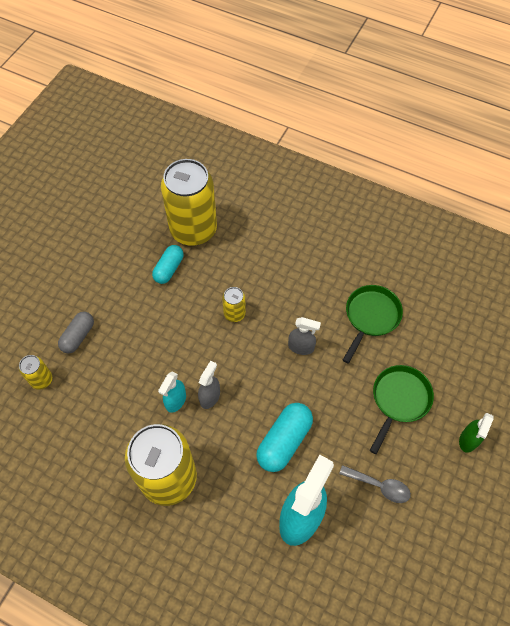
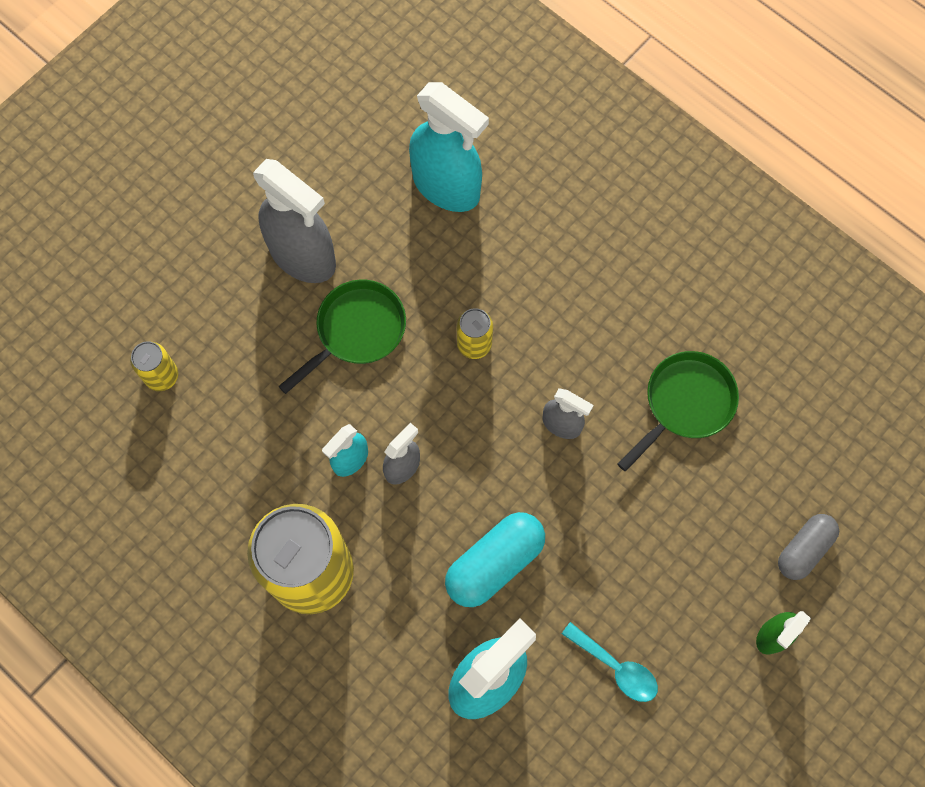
camera: 15 degrees right, 10 degrees up
(78, 336) = (229, 321): grey capsule -> grey capsule (804, 549)
(116, 288) = (303, 256): none -> grey spray bottle
(169, 269) = (392, 244): turquoise capsule -> none
(193, 230) = (446, 186): yellow can -> turquoise spray bottle
(379, 486) = (615, 667): grey spoon -> turquoise spoon
(399, 400) = (687, 547): green pan -> green pan (357, 331)

